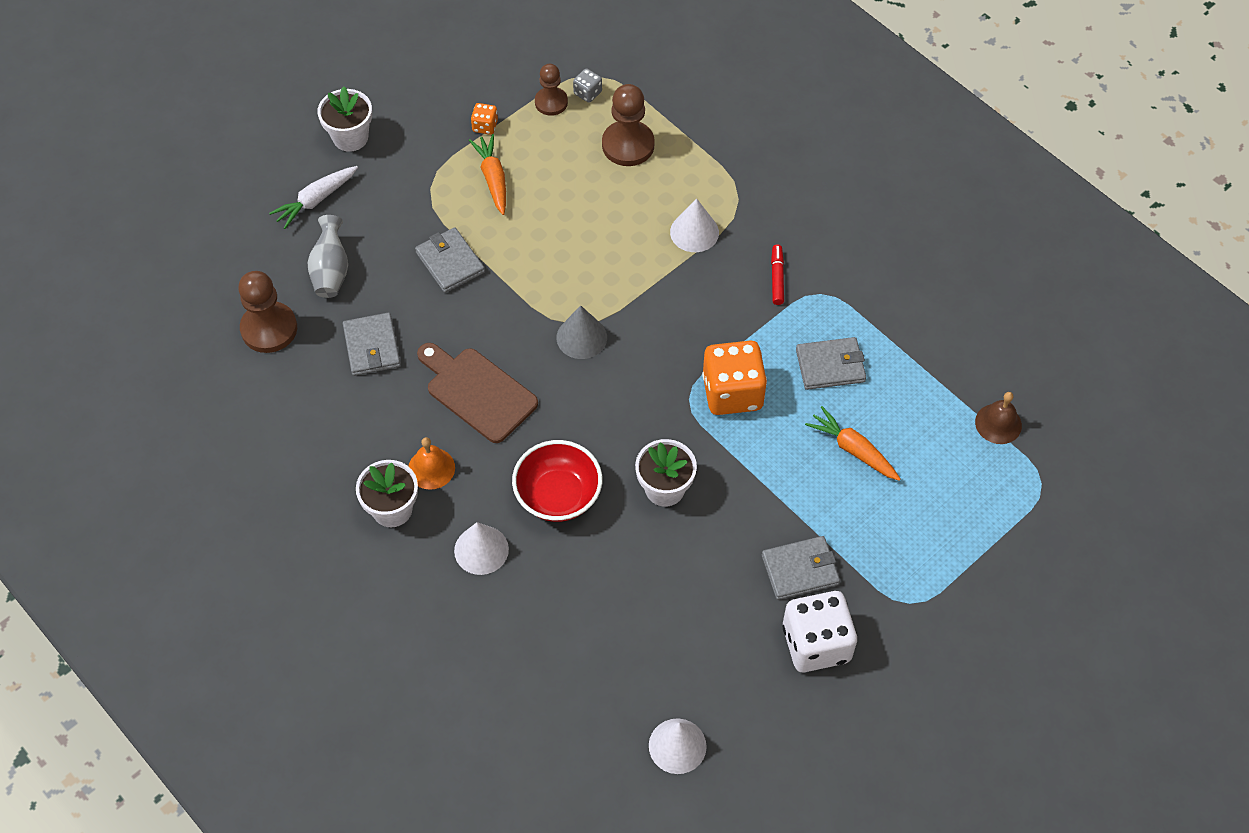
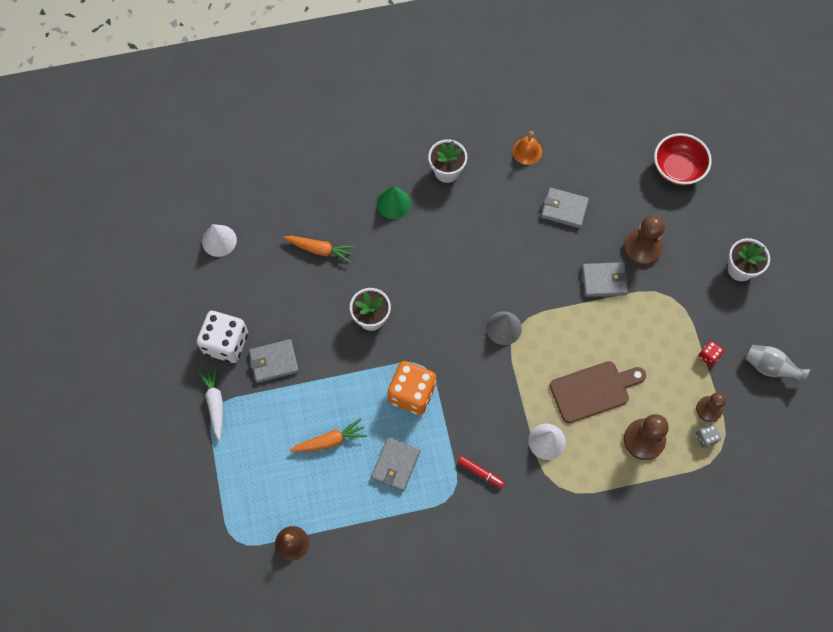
camera: 120 degrees right, 10 degrees up
(269, 329) = (608, 161): brown pawn -> brown pawn (642, 248)
(315, 200) = (696, 226): white carrot -> white carrot (215, 403)
(331, 271) = (634, 211): grey vase -> grey vase (770, 367)
(431, 468) = (461, 202): orange bell -> orange bell (527, 151)
(477, 392) = (498, 250): brown cutting board -> brown cutting board (593, 390)
(481, 550) = (393, 203): white cone -> green cone
(485, 126) = (708, 356): orange dice -> red dice
(493, 178) = (659, 338): orange carrot -> orange carrot (320, 250)
(558, 495) = (402, 259): red bowl -> red bowl (677, 169)
(800, 570) = (274, 361): grey wallet -> grey wallet turned 60 degrees clockwise

